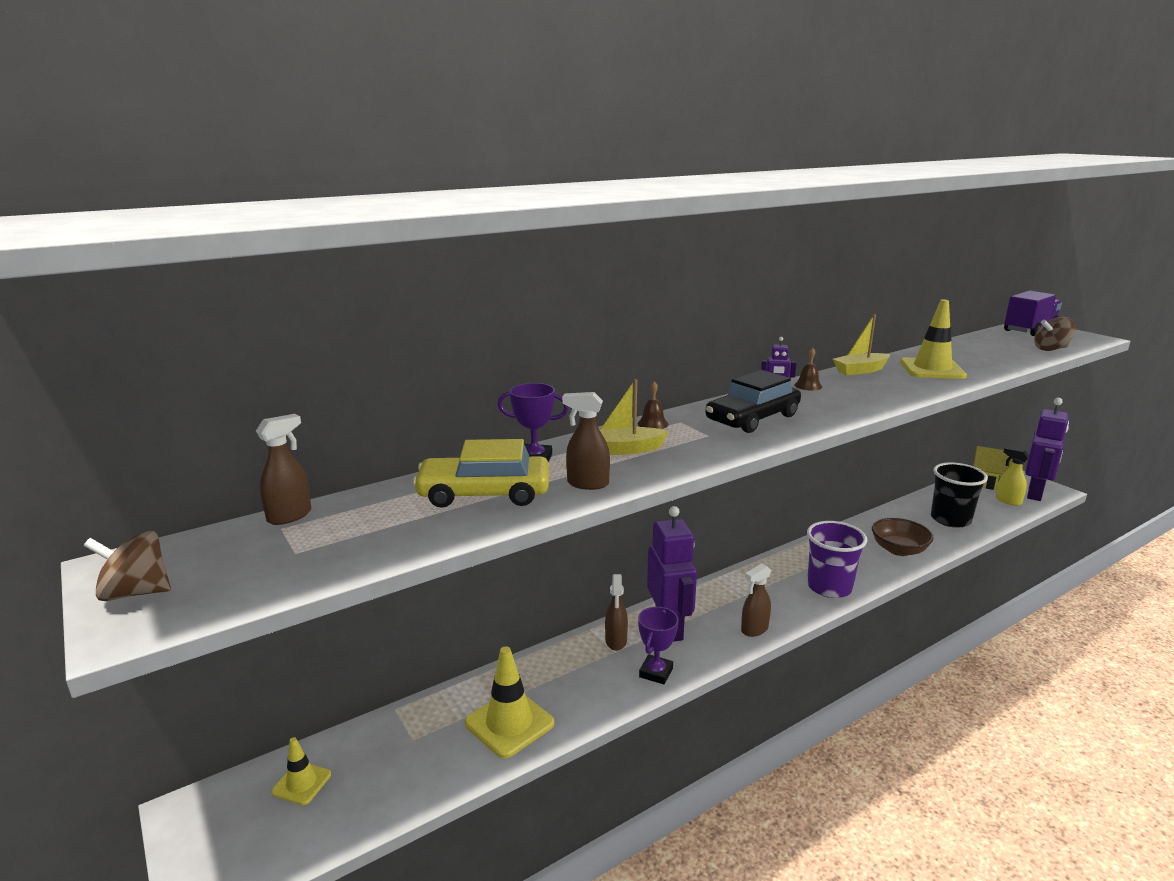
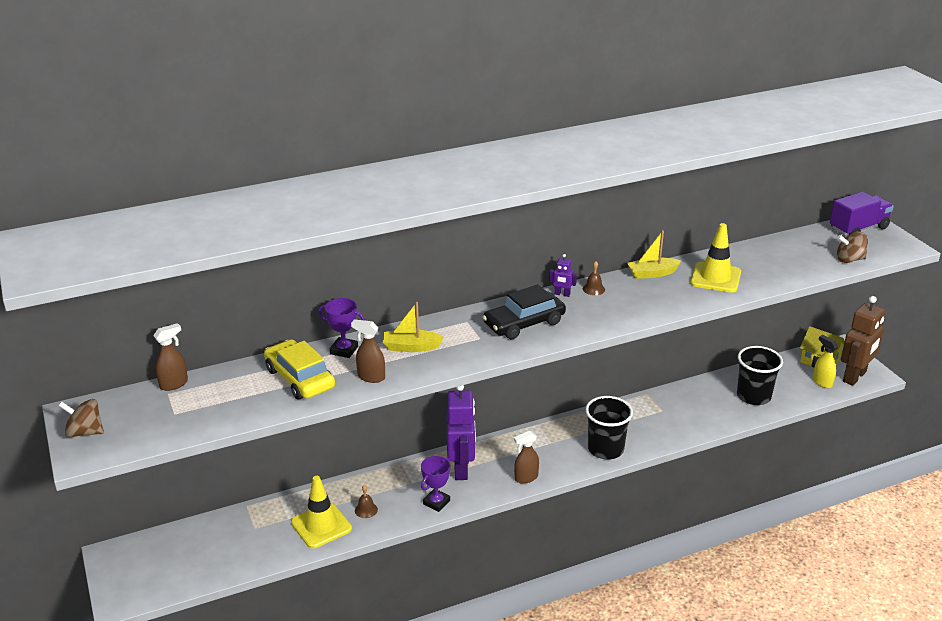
camera: 10 degrees right, 10 degrees up
(301, 783) = (180, 547): yellow traffic cone -> none
(484, 493) = (300, 378): yellow car -> yellow car turned 45 degrees clockwise
(616, 641) = (416, 475): brown spray bottle -> none
(652, 424) = (445, 322): brown bell -> brown bell (366, 510)
(829, 587) = (605, 449): purple cup -> black cup
(899, 550) = (686, 421): brown bowl -> none
(1035, 493) = (855, 377): purple robot -> brown robot

